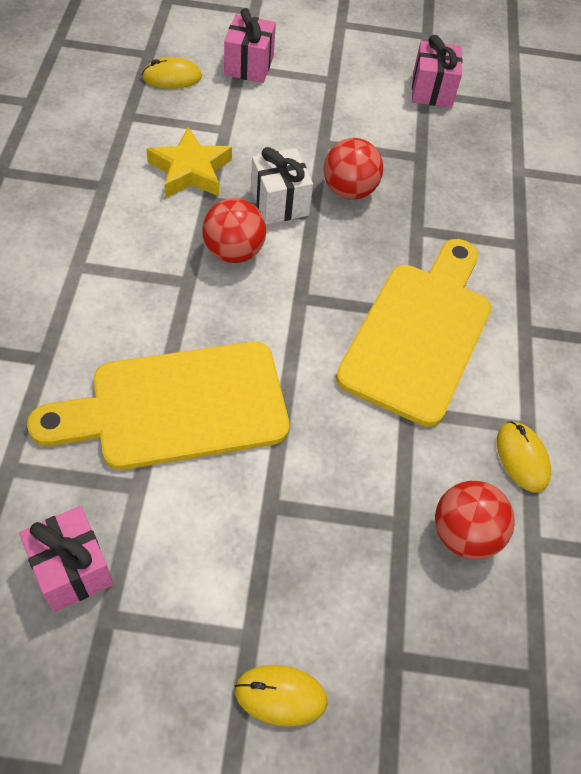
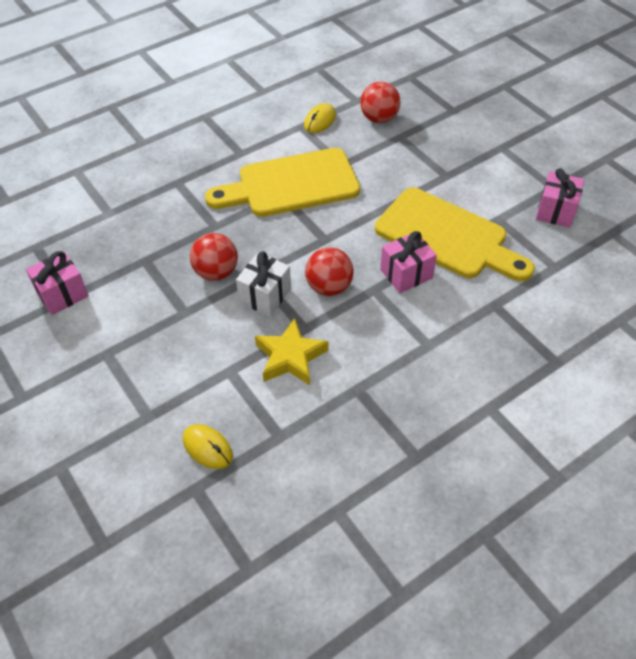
camera: 125 degrees left, 5 degrees down
(249, 65) = (141, 413): pink gift -> pink gift (406, 274)
(280, 696) = (507, 128): yellow mouse -> none

